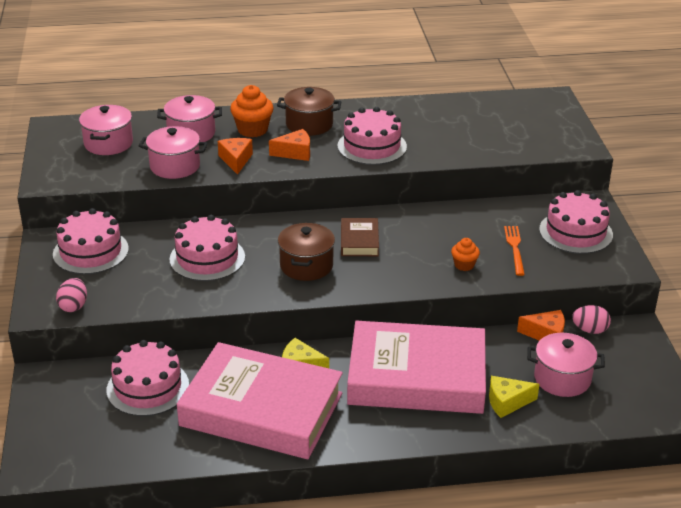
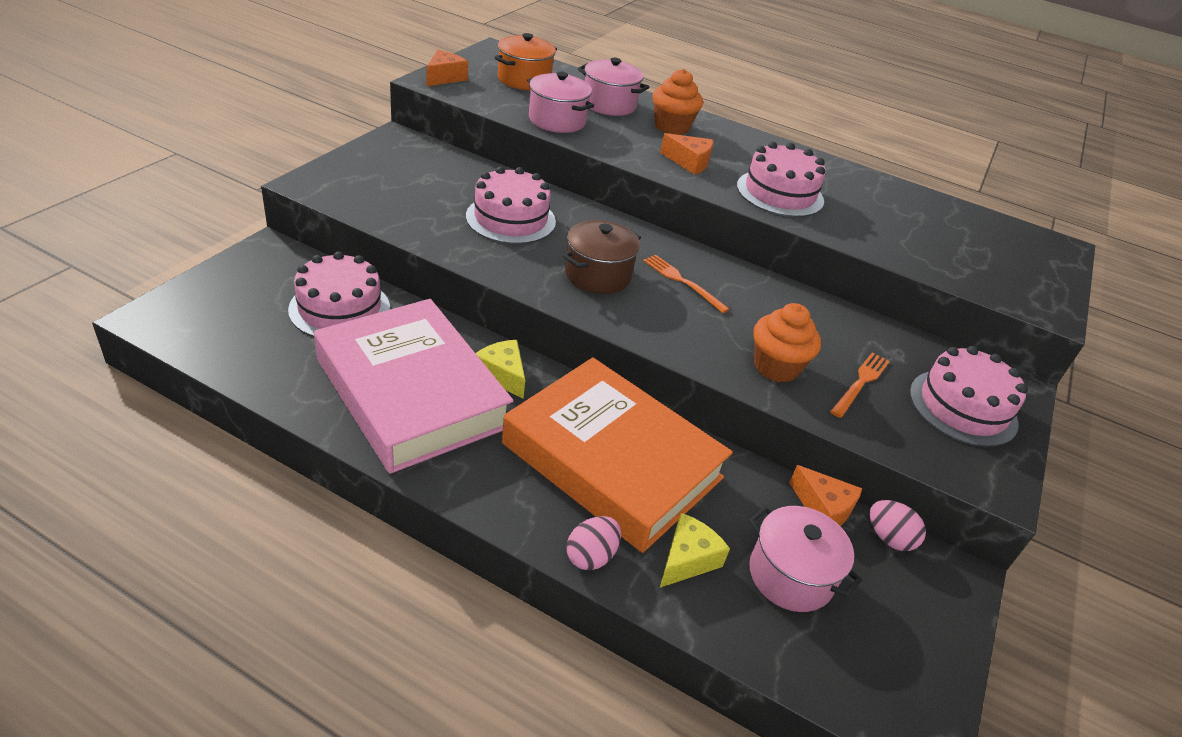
camera: 30 degrees right, 5 degrees up
(73, 306) = (340, 195): pink egg -> pink egg (591, 556)
(91, 251) = (418, 162): pink cake -> none
(108, 143) = (524, 80): pink pot -> orange pot
(236, 160) = (621, 142): orange cheese -> orange cheese (444, 77)
(309, 124) = (735, 147): brown pot -> none
(359, 241) = (682, 282): brown book -> orange fork
(416, 377) = (612, 461): pink book -> orange book
(464, 265) = (776, 367): orange cupcake -> orange cupcake, size x1.69
(507, 402) = (687, 559): yellow cheese -> yellow cheese turned 105 degrees clockwise

